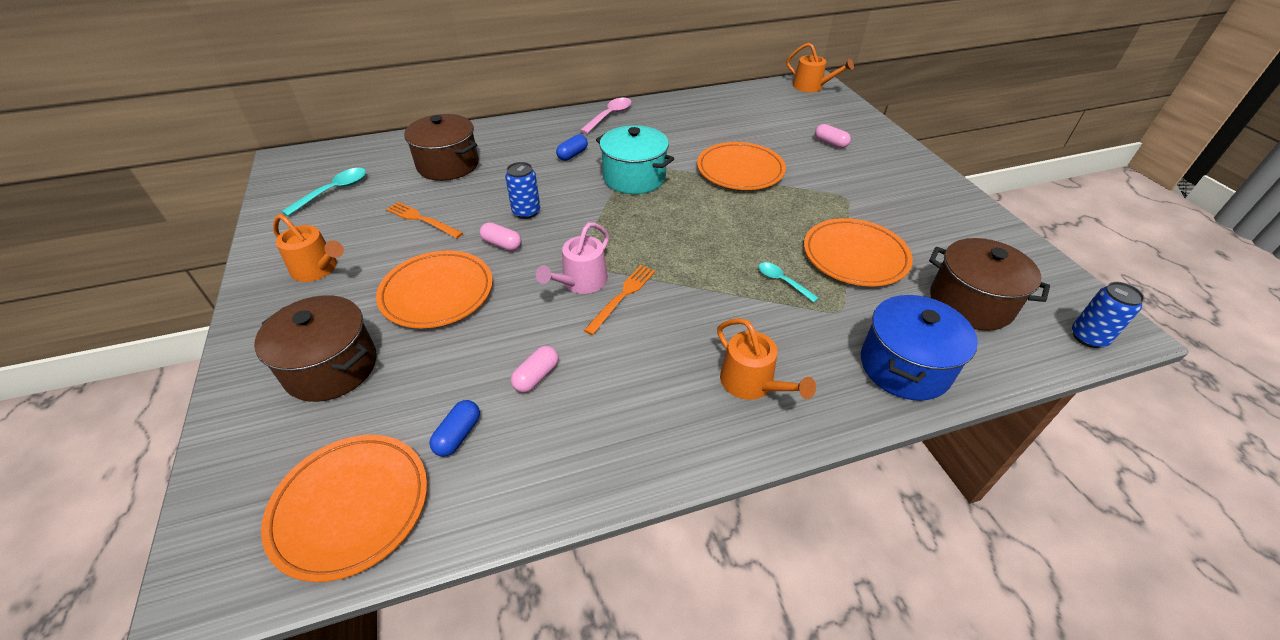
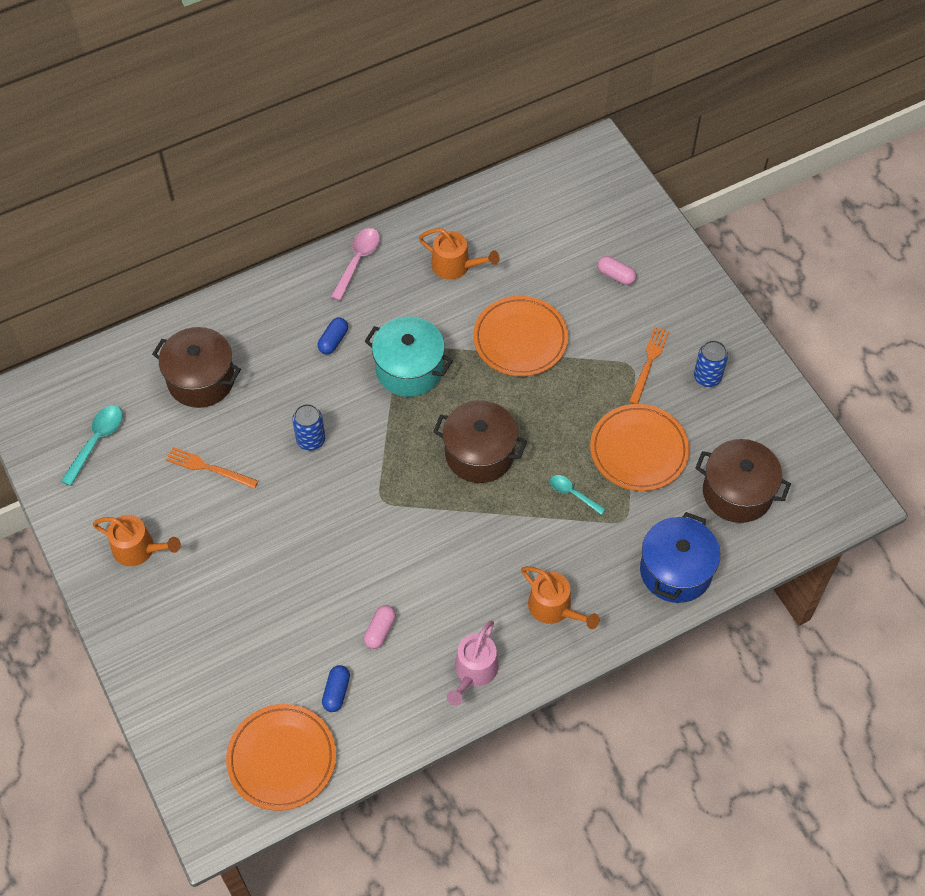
camera: 10 degrees left, 15 degrees up
(331, 367) = (208, 650): brown pot -> brown pot (479, 453)
(437, 293) = (263, 558): orange plate -> none
(502, 244) = (301, 489): pink capsule -> none
(581, 282) = (390, 524): pink watering can -> pink watering can (474, 671)
(622, 296) = (431, 535): orange fork -> orange fork (649, 363)
(811, 87) = (592, 162): orange watering can -> orange watering can (455, 266)
(1088, 337) = (829, 515): blue can -> blue can (707, 377)

